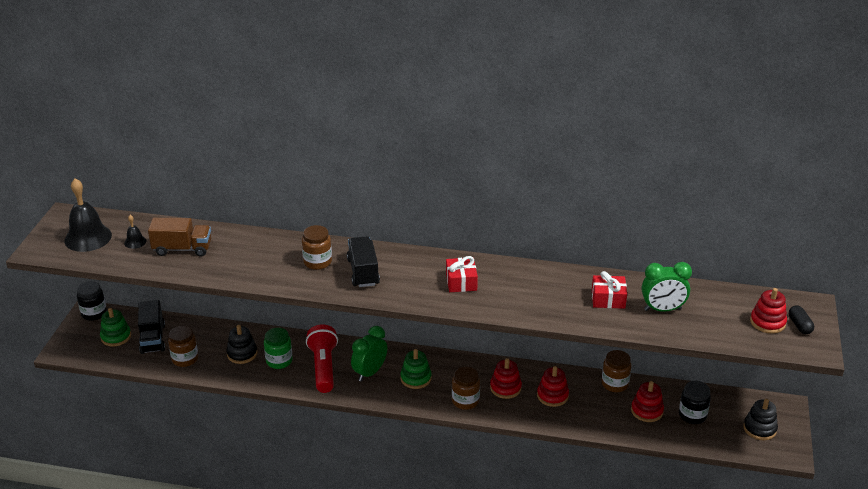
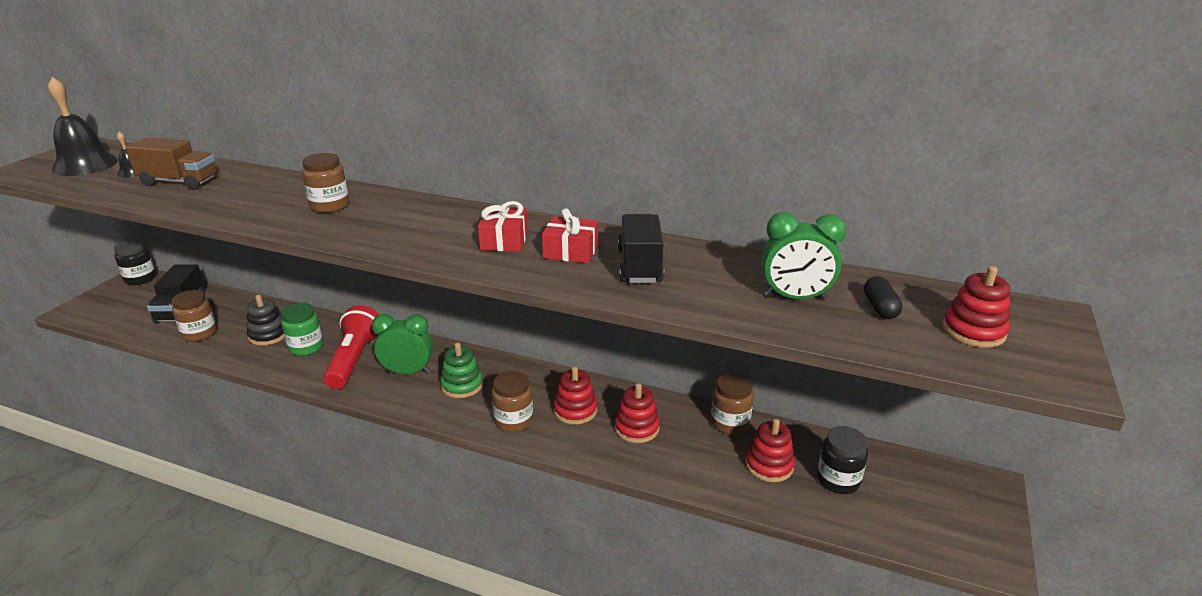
camera: 10 degrees right, 5 degrees down
(116, 337) = (143, 303): green stacking toy -> none
(363, 272) = (379, 220): black truck -> black truck (640, 266)
(370, 372) = (407, 372): green clock -> green clock turned 45 degrees clockwise
(608, 299) = (711, 278): red gift -> red gift (571, 251)
(759, 428) = (944, 514): black stacking toy -> none
(799, 325) = (1031, 341): black capsule -> black capsule (880, 308)

